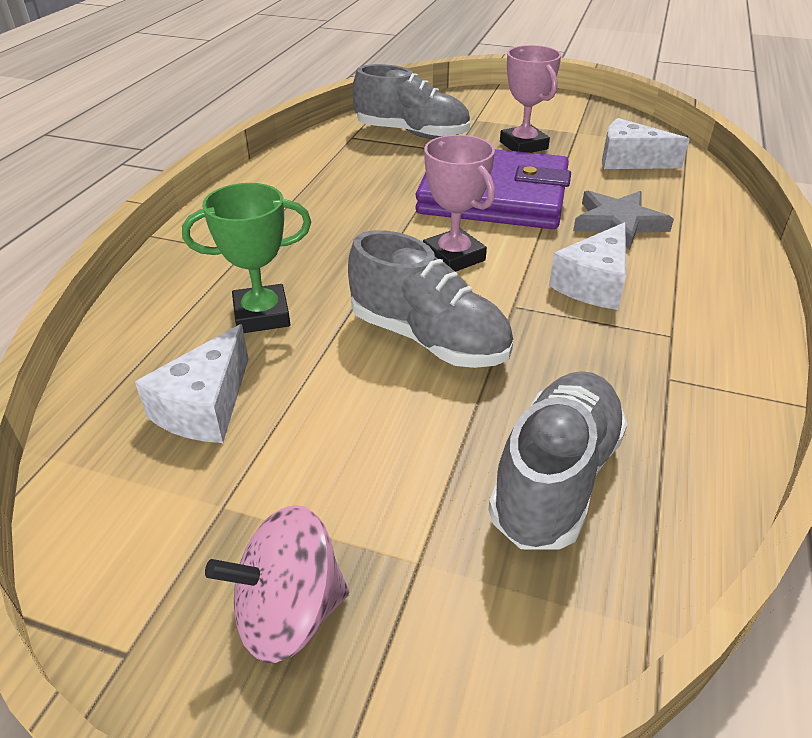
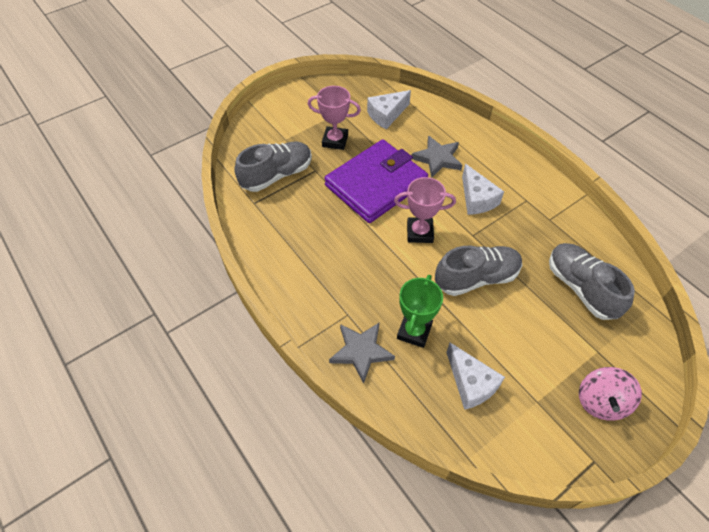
camera: 55 degrees left, 15 degrees up
(187, 283) = (361, 352): none -> grey star

